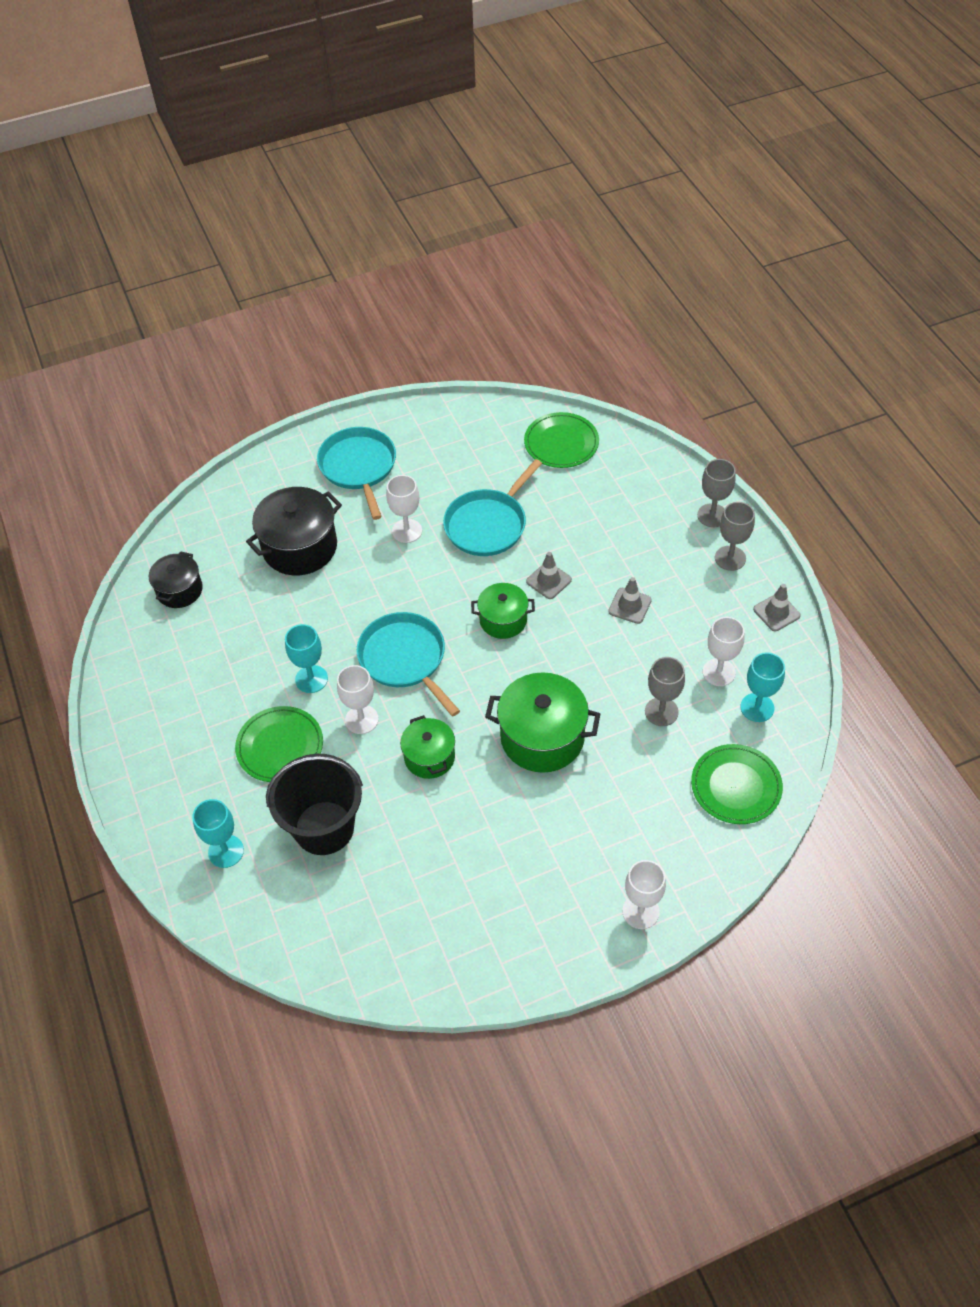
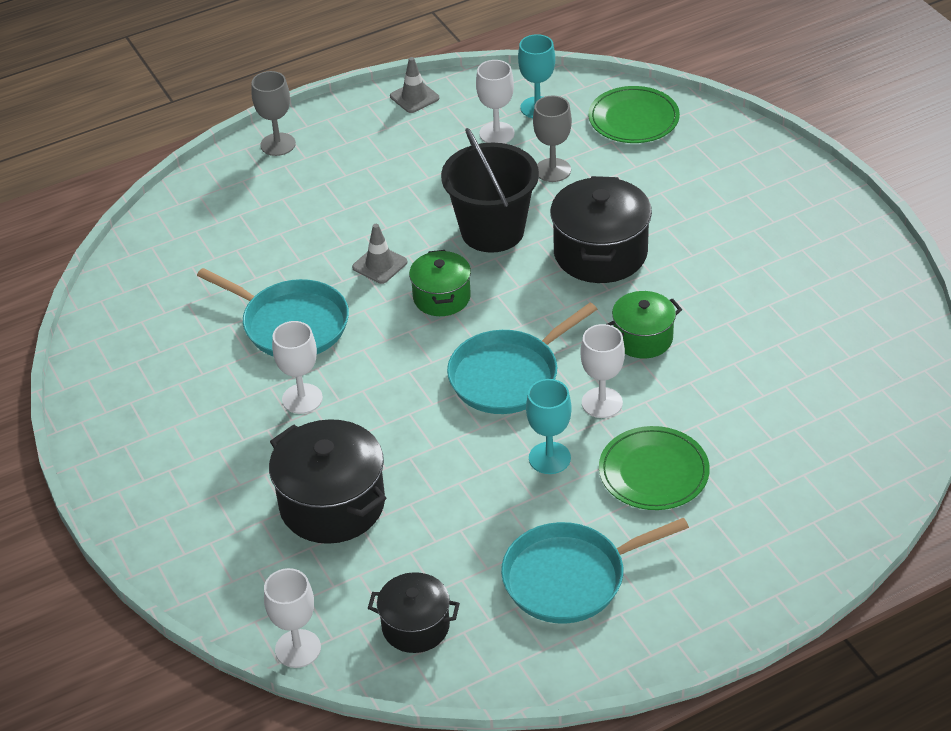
camera: 95 degrees left, 10 degrees down
(226, 851) = (807, 497): turquoise goblet -> none
(324, 828) = (754, 415): black bucket -> black bucket (492, 231)
(359, 467) = (184, 463): turquoise pan -> turquoise pan (570, 577)
(542, 737) = (600, 253): green pot -> black pot
(561, 443) = (153, 271): green plate -> none
(629, 606) = (413, 199): grey traffic cone -> none
(640, 911) = (787, 173): white goblet -> white goblet (298, 648)
(730, 558) = (341, 130): grey goblet -> none

